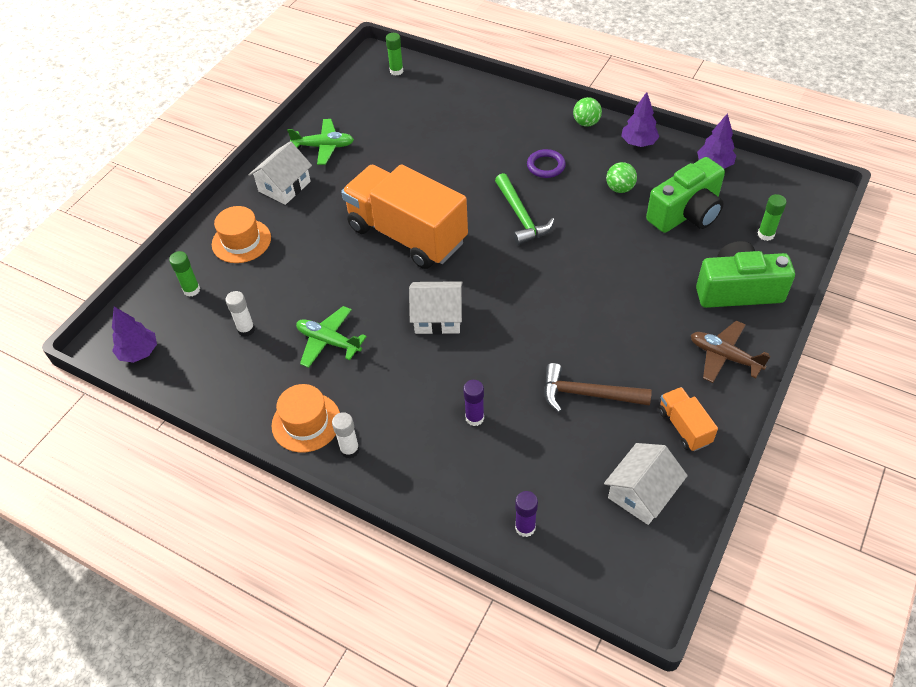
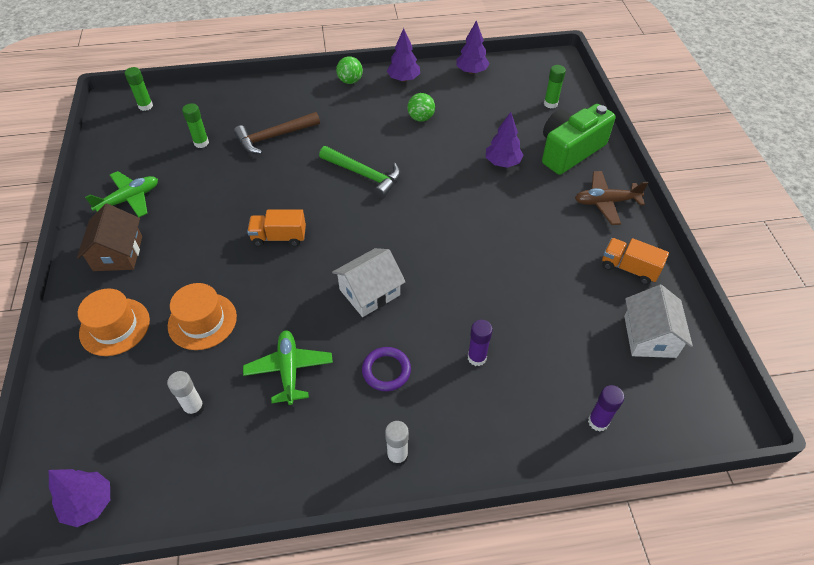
camera: 40 degrees left, 0 degrees up
(191, 290) = (98, 404): green glue stick -> green glue stick (201, 143)
(284, 186) = (118, 253): white house -> brown house
(306, 422) = (334, 458): orange hat -> orange hat (202, 321)
(329, 341) = (289, 370): green plane -> green plane turned 90 degrees clockwise
(407, 235) = (279, 237): orange truck -> orange truck, size x0.43
(546, 166) = (348, 127): purple ring -> purple ring (386, 371)
(587, 394) = (542, 285): brown hammer -> brown hammer (273, 137)
(658, 268) = (502, 163): none -> purple tree
(686, 213) = (485, 114): green camera -> none

